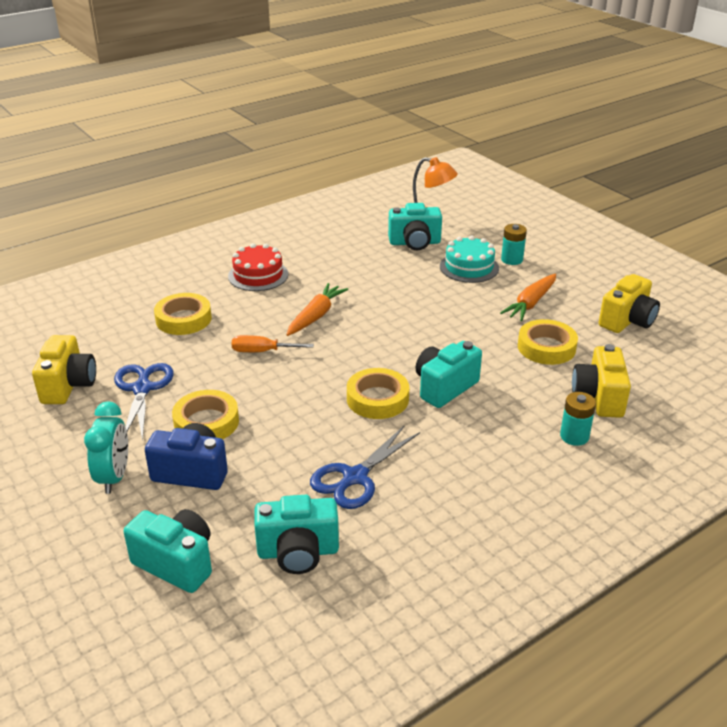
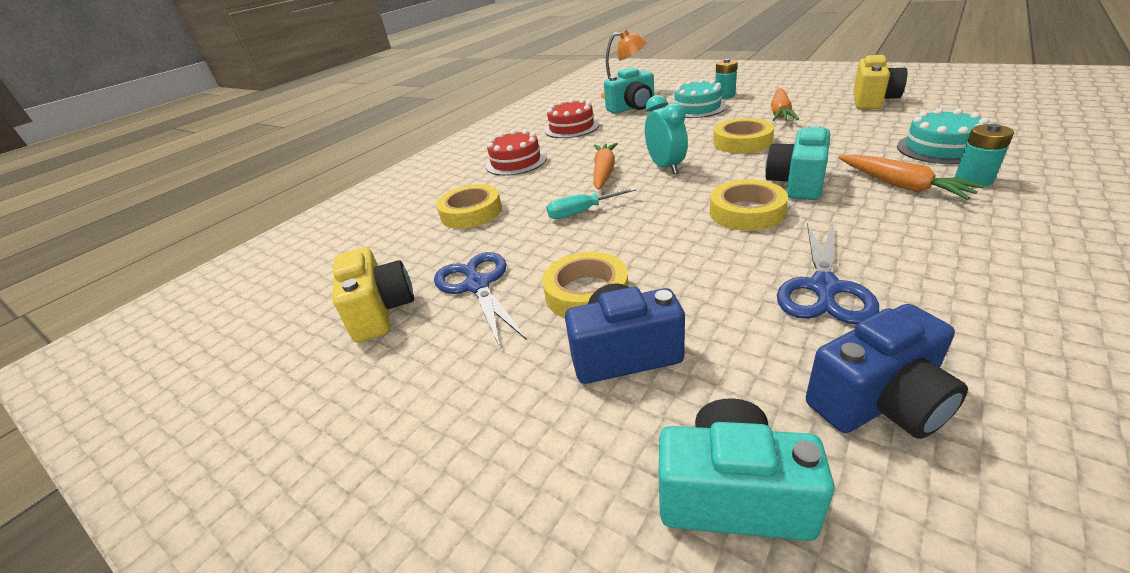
camera: 15 degrees left, 0 degrees up
(114, 477) = (524, 398): turquoise clock -> turquoise clock (665, 167)
(262, 351) = (581, 212): orange screwdriver -> turquoise screwdriver
(298, 552) = (878, 402): turquoise camera -> blue camera
(338, 249) = (571, 128): none -> red cake
(516, 420) = (901, 185): none -> orange carrot
(546, 347) = (838, 132): yellow tape -> yellow tape (742, 142)
(599, 397) = (941, 148): yellow camera -> turquoise cake

